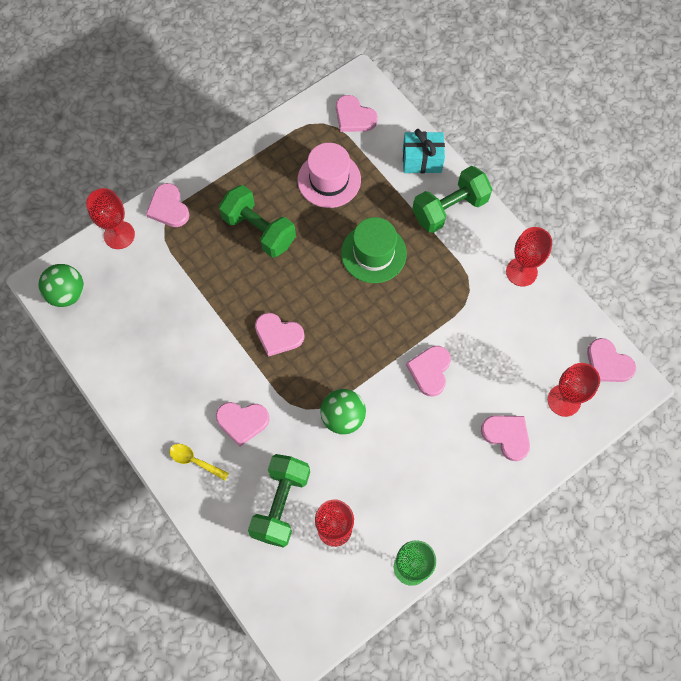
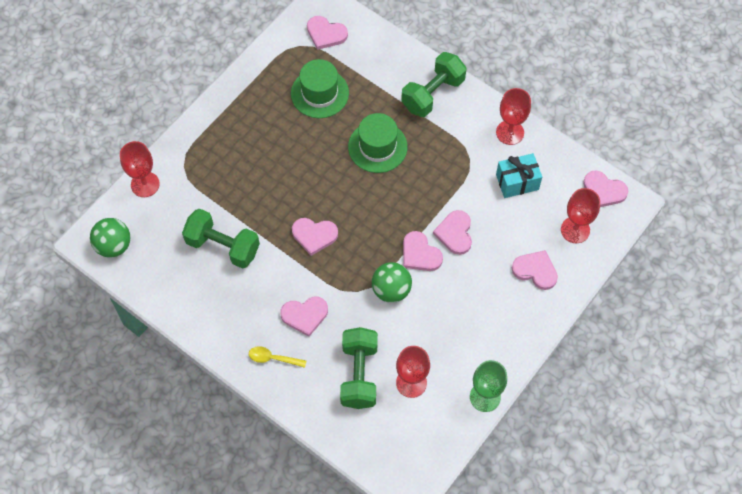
camera: 15 degrees left, 5 degrees down
(168, 208) = (182, 150): pink heart -> pink heart (420, 254)
(259, 230) = (270, 151): green dumbbell -> green dumbbell (223, 246)
(329, 180) = (319, 93): pink hat -> green hat
(422, 160) = (397, 58): turquoise gift -> turquoise gift (517, 182)

